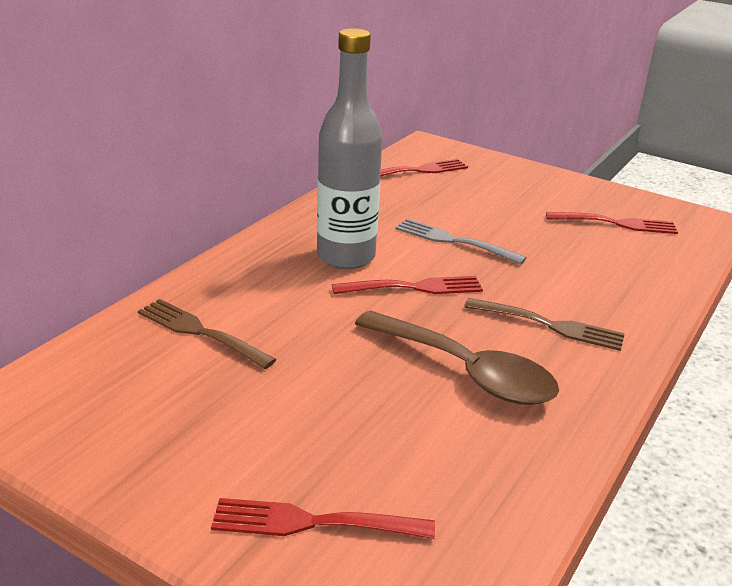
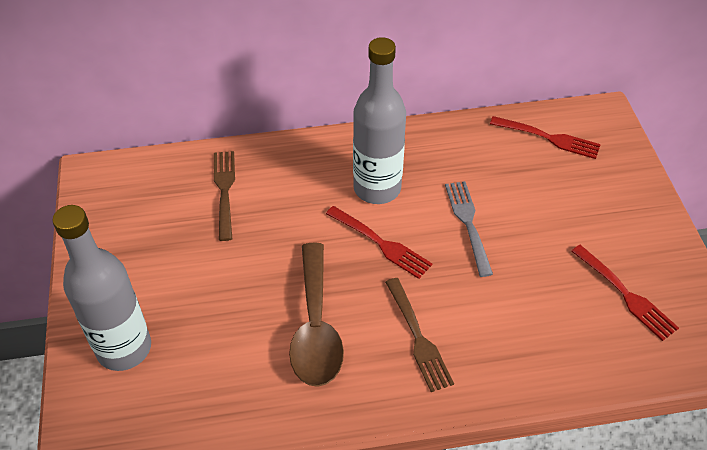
camera: 50 degrees right, 20 degrees up
(315, 522) = (124, 348): red fork -> grey bottle

